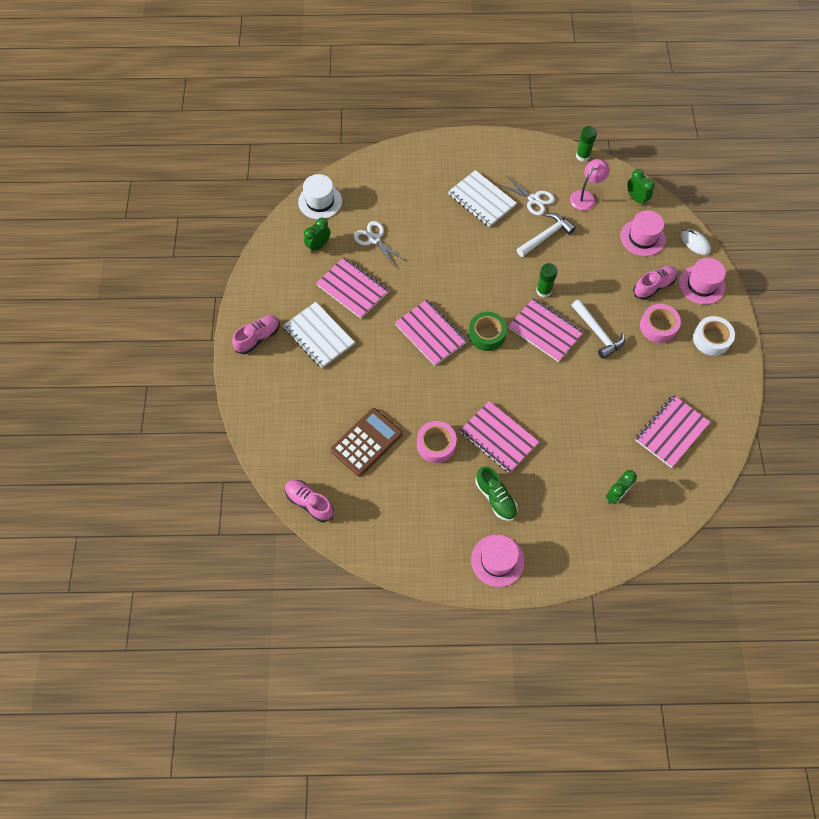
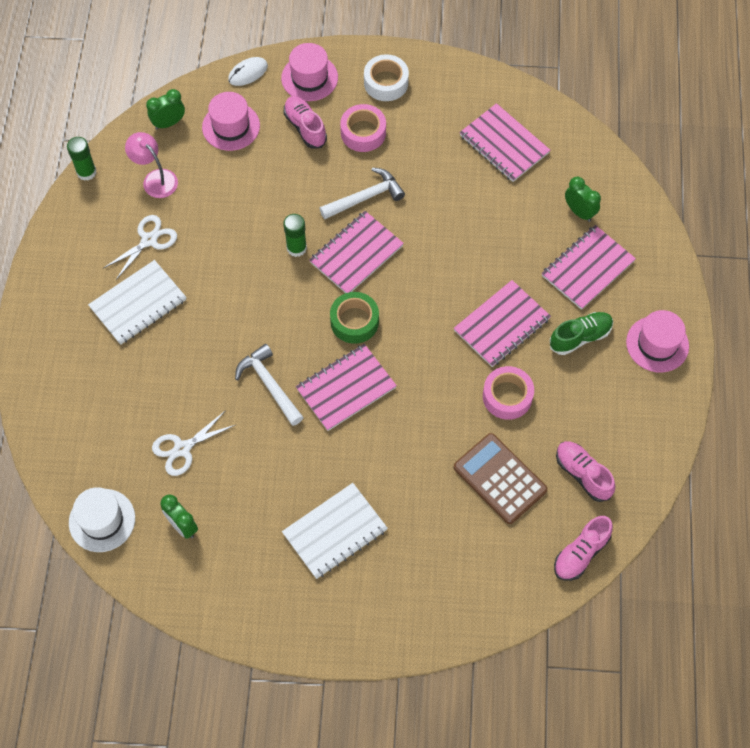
camera: 85 degrees left, 0 degrees up
(258, 338) = (329, 615): pink shoe -> pink shoe (583, 474)
(352, 289) = (263, 483): pink notebook -> pink notebook (588, 268)
(546, 236) = (211, 234): white hammer -> white hammer (269, 384)

